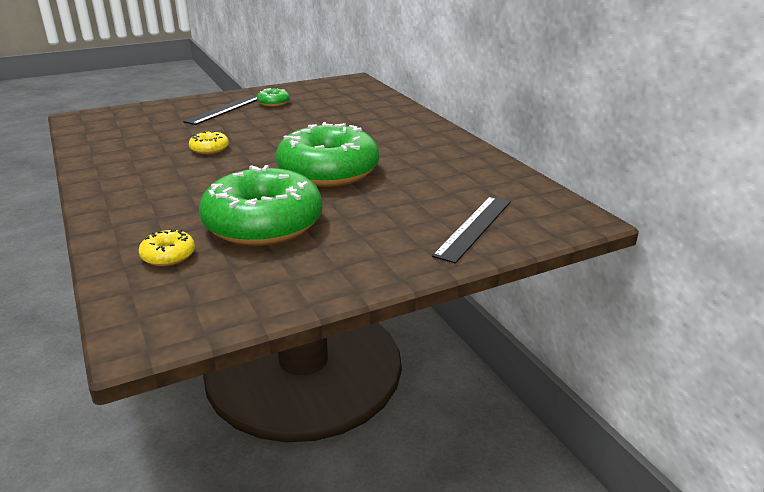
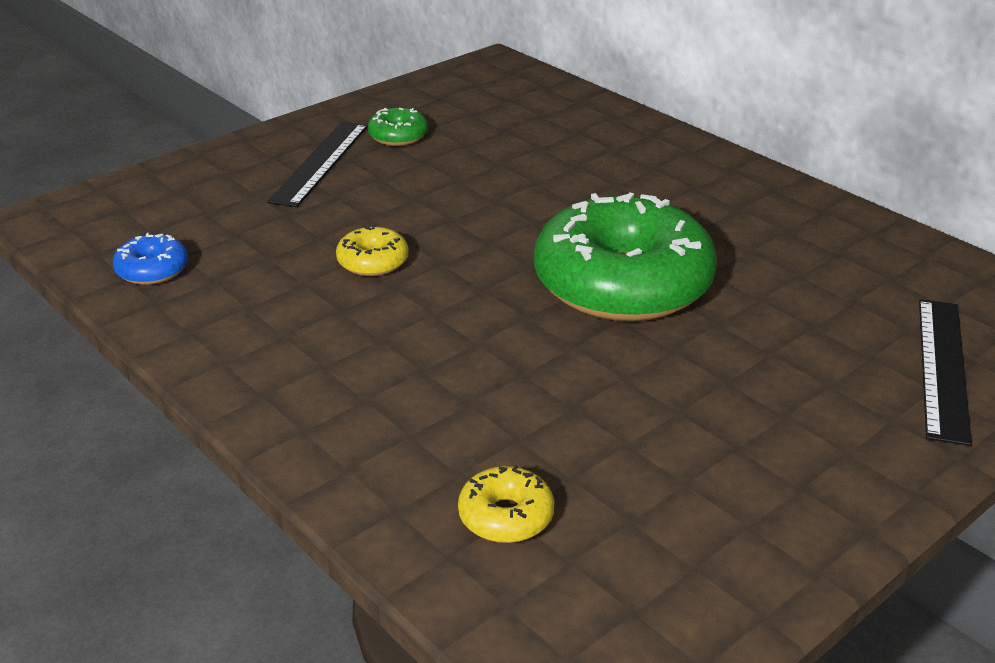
camera: 15 degrees left, 5 degrees up
(103, 141) = (152, 270): none -> blue donut
(263, 224) = (608, 418): green donut -> none

